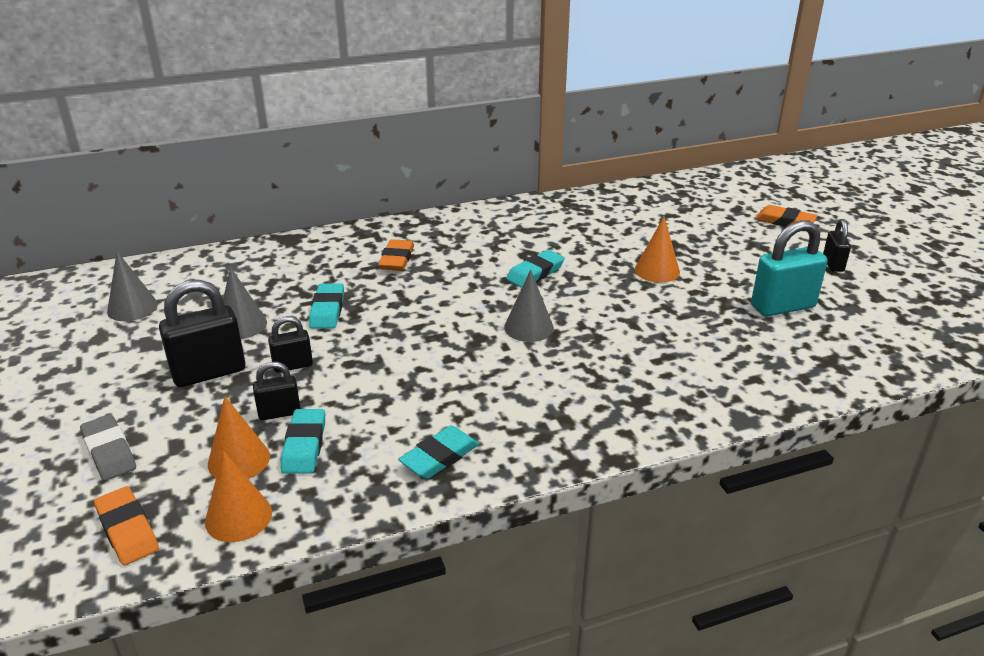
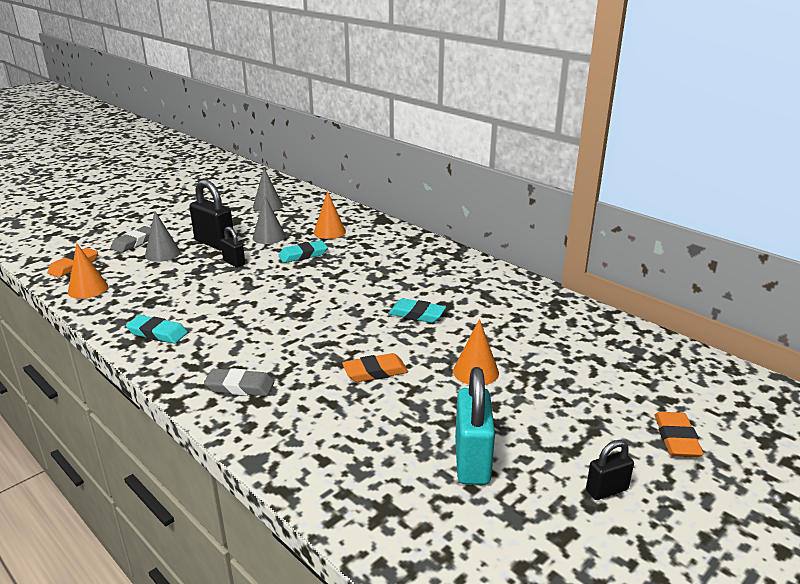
camera: 65 degrees right, 5 degrees down
(239, 460) = (136, 275): orange cone -> orange cone (329, 232)
(279, 413) = (184, 273): black padlock -> none
(304, 445) = (155, 288): turquoise eraser -> none
(397, 259) = (387, 259): orange eraser -> orange eraser (375, 372)
(529, 327) = (332, 329): grey cone -> grey cone (162, 254)
(607, 408) = (240, 386): none -> grey eraser
(783, 307) = (472, 461): turquoise padlock -> turquoise padlock turned 45 degrees clockwise

